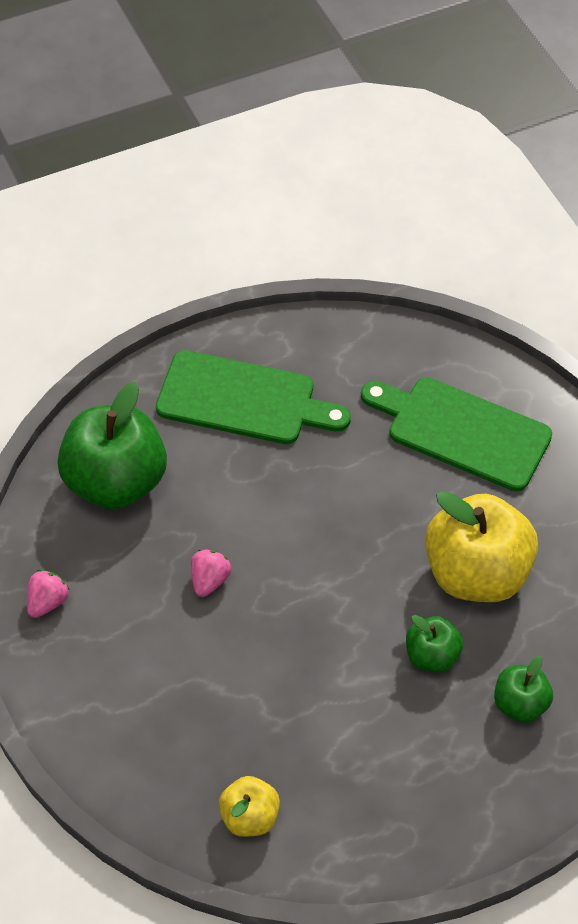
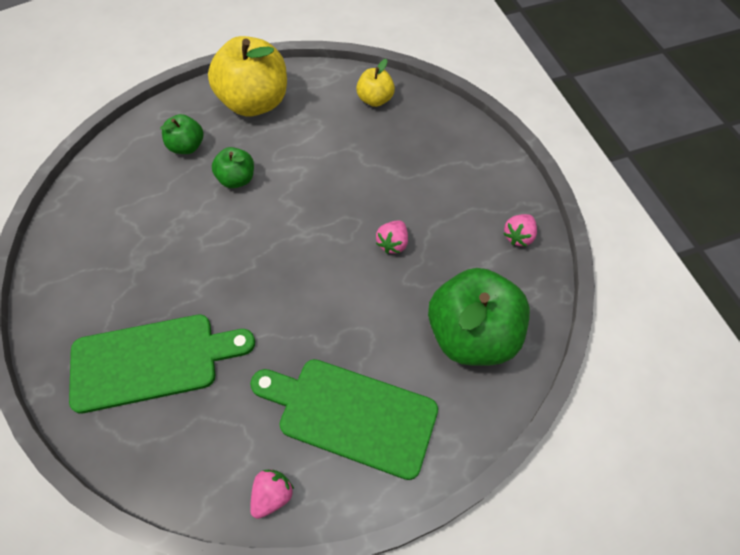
camera: 175 degrees left, 5 degrees up
(309, 334) = (272, 495): none -> pink strawberry
(462, 431) = (152, 361): green cutting board -> green cutting board turned 45 degrees counterclockwise
(476, 573) = (185, 233): yellow apple -> yellow apple (255, 102)

